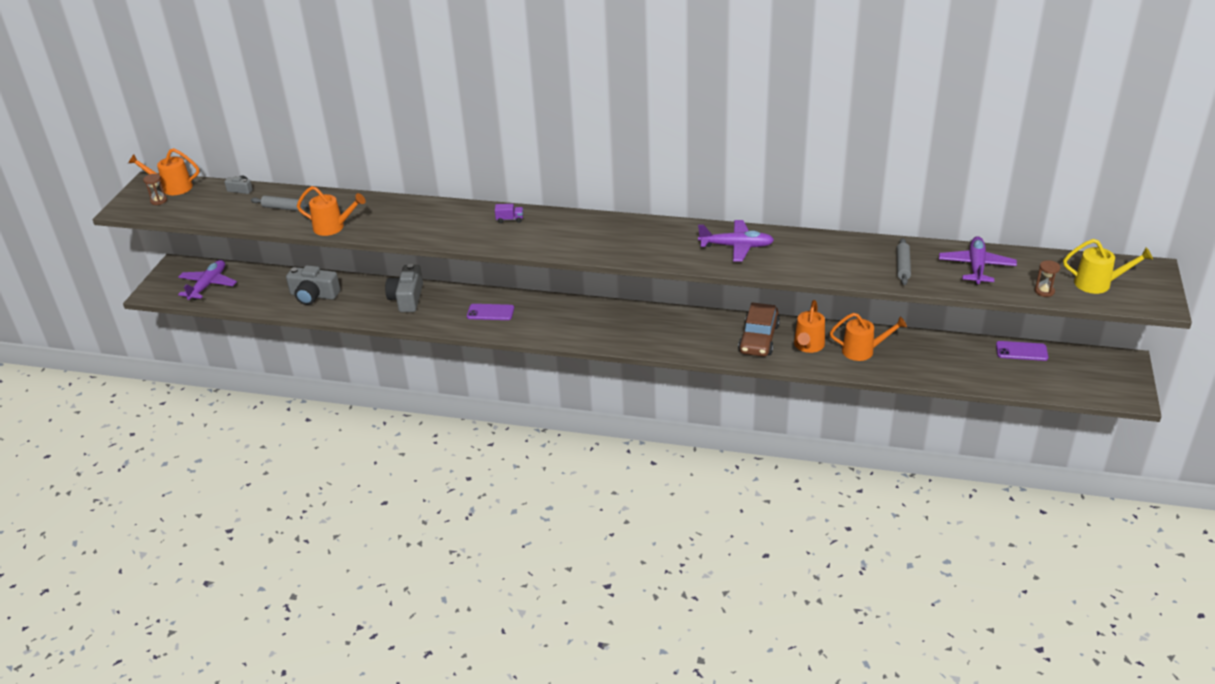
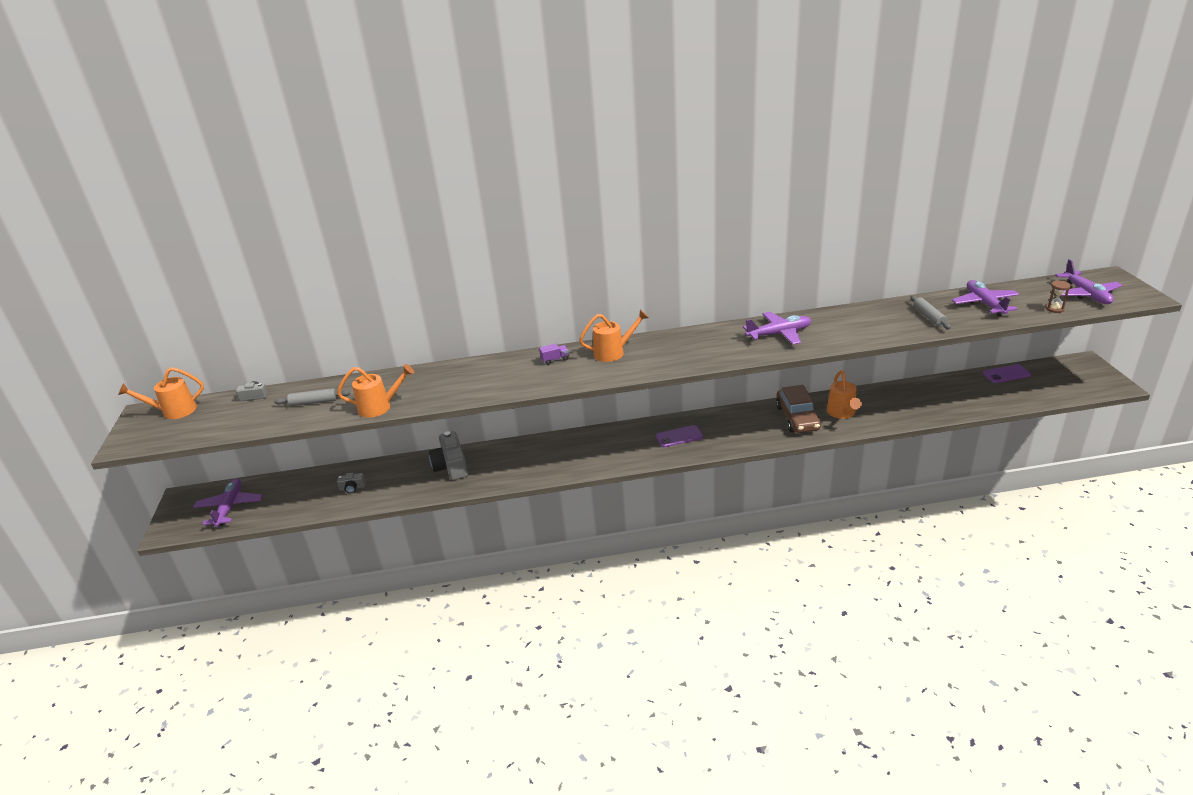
camera: 20 degrees left, 5 degrees down
(159, 201) = (164, 427): brown hourglass -> none
(314, 295) = (352, 488): grey camera -> grey camera, size x0.50
(490, 312) = (542, 458): purple phone -> purple phone (679, 436)
(863, 351) = (889, 405): orange watering can -> orange watering can (613, 352)
(1098, 284) = (1086, 294): yellow watering can -> purple plane

